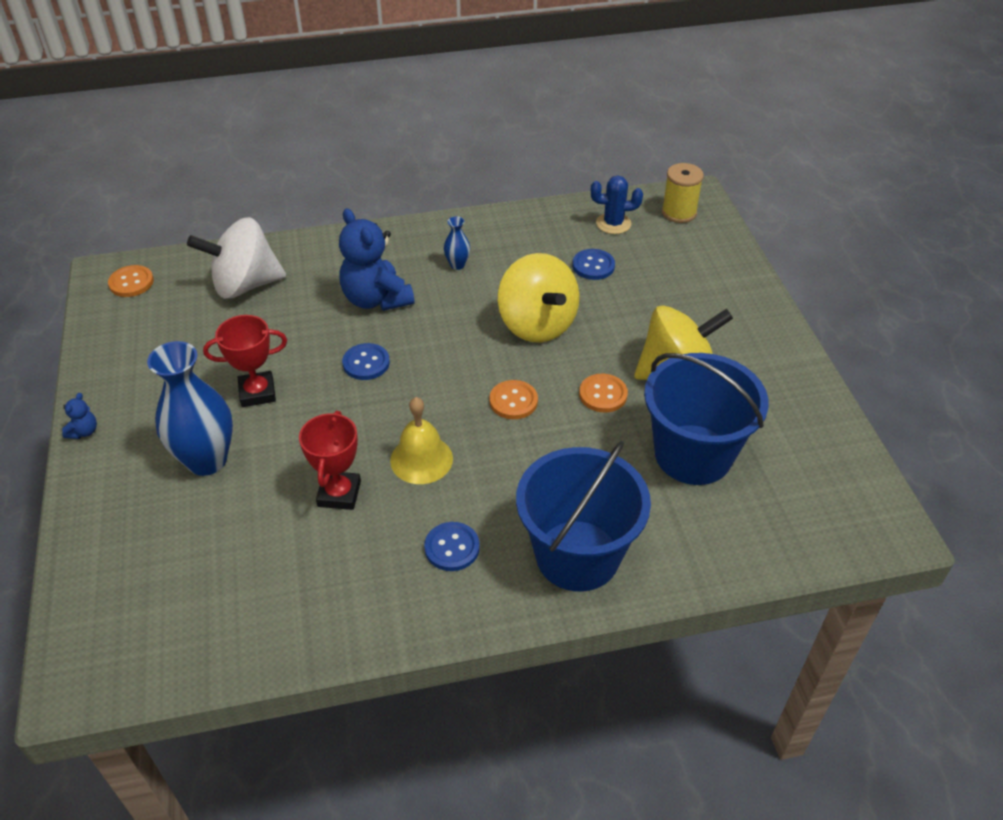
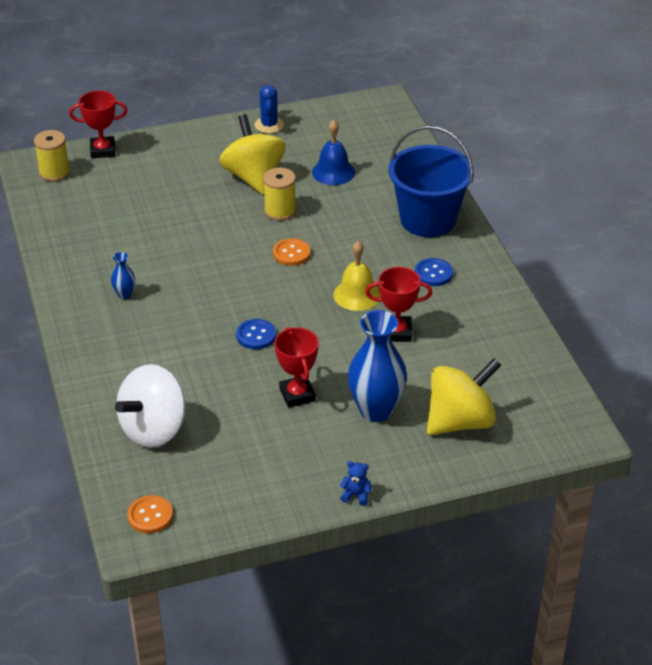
camera: 95 degrees left, 5 degrees down
(245, 285) = (154, 429): white spinning top -> white spinning top turned 60 degrees clockwise
(376, 299) = (173, 339): blue teddy bear -> none
(537, 324) = (203, 245): yellow spinning top -> yellow spinning top (460, 421)
(593, 266) = (127, 218): blue button -> none
(603, 394) = (280, 211): orange button -> yellow spool
(613, 223) = (68, 207): blue cactus -> blue cactus (269, 125)
(693, 454) = (333, 172): blue bucket -> blue bell
(725, 246) = (103, 150): none -> red trophy

